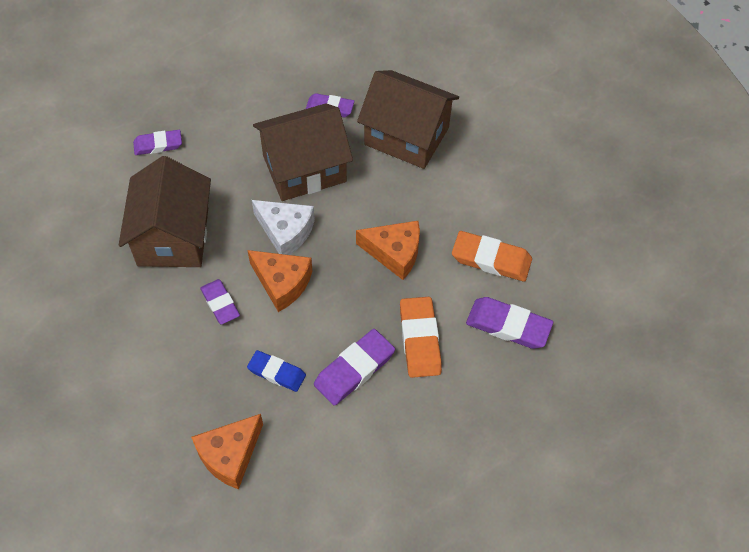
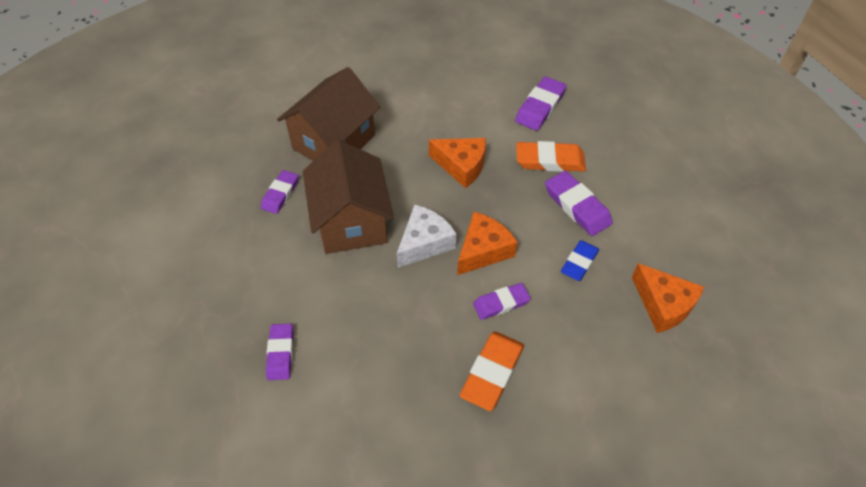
camera: 80 degrees left, 5 degrees down
(173, 236) = (412, 342): brown house -> none
(394, 253) = (461, 166): orange cheese -> orange cheese turned 90 degrees clockwise
(491, 259) = (477, 107): orange eraser -> orange eraser (492, 372)

